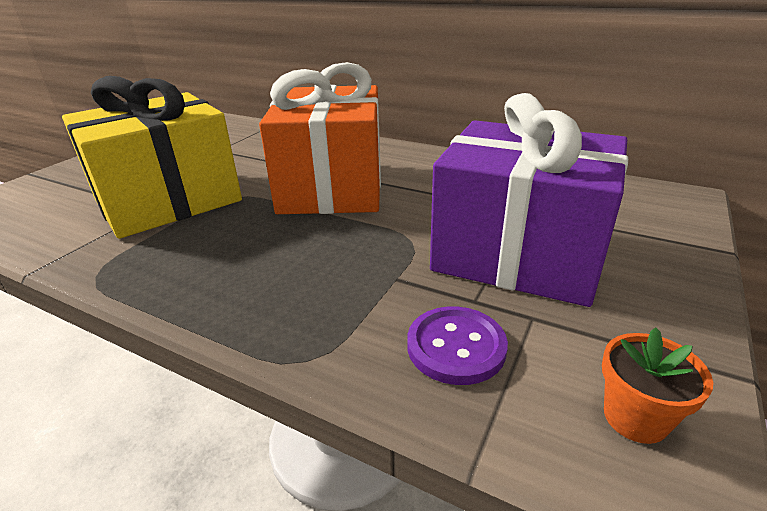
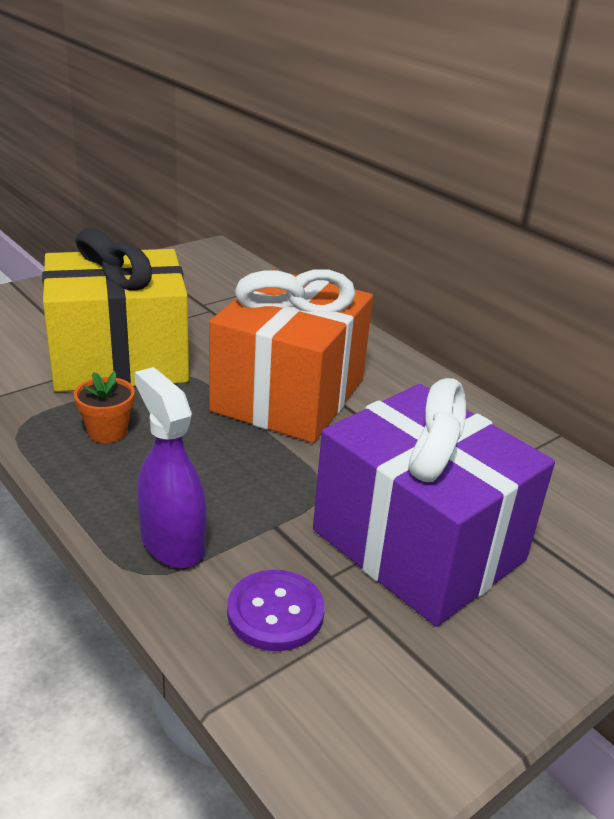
camera: 20 degrees right, 0 degrees up
(315, 322) = (172, 542): none -> purple spray bottle
(635, 417) = (376, 734): orange flower pot -> orange flower pot (107, 431)

